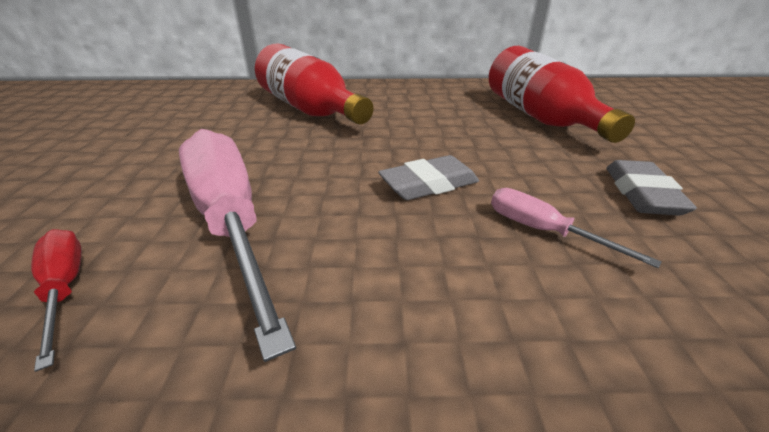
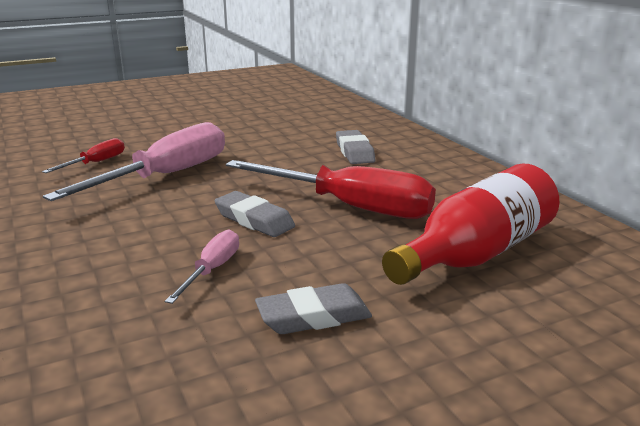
camera: 65 degrees right, 10 degrees down
(310, 110) = (354, 152): red bottle -> grey eraser
(431, 136) = (350, 207): none -> red screwdriver

